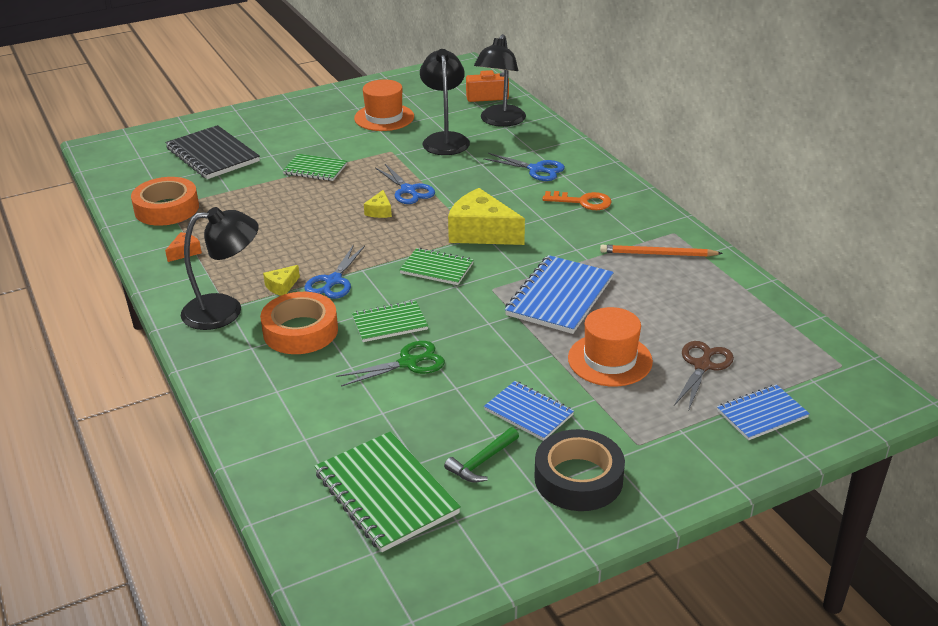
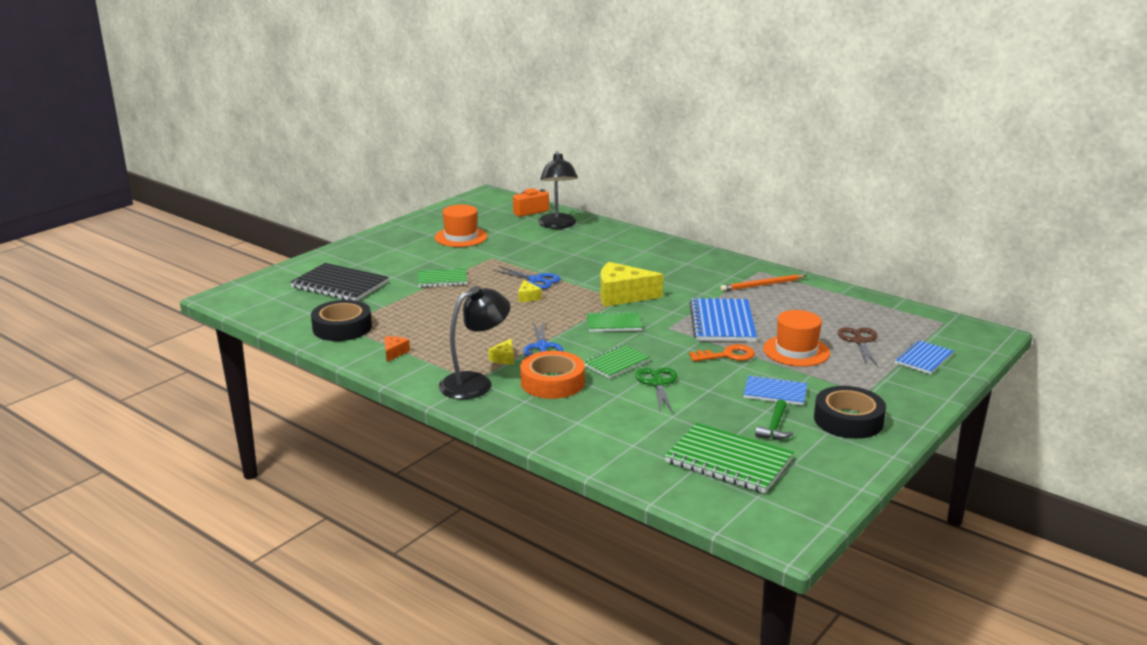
camera: 25 degrees left, 10 degrees down
(167, 209) = (342, 327): orange tape -> black tape
(408, 363) = (657, 383): green scissors -> green scissors turned 45 degrees counterclockwise
(445, 139) = (527, 243): black lamp -> none
(536, 169) = (619, 250): blue scissors -> none
(582, 202) = (676, 264): orange key -> orange key (727, 355)

